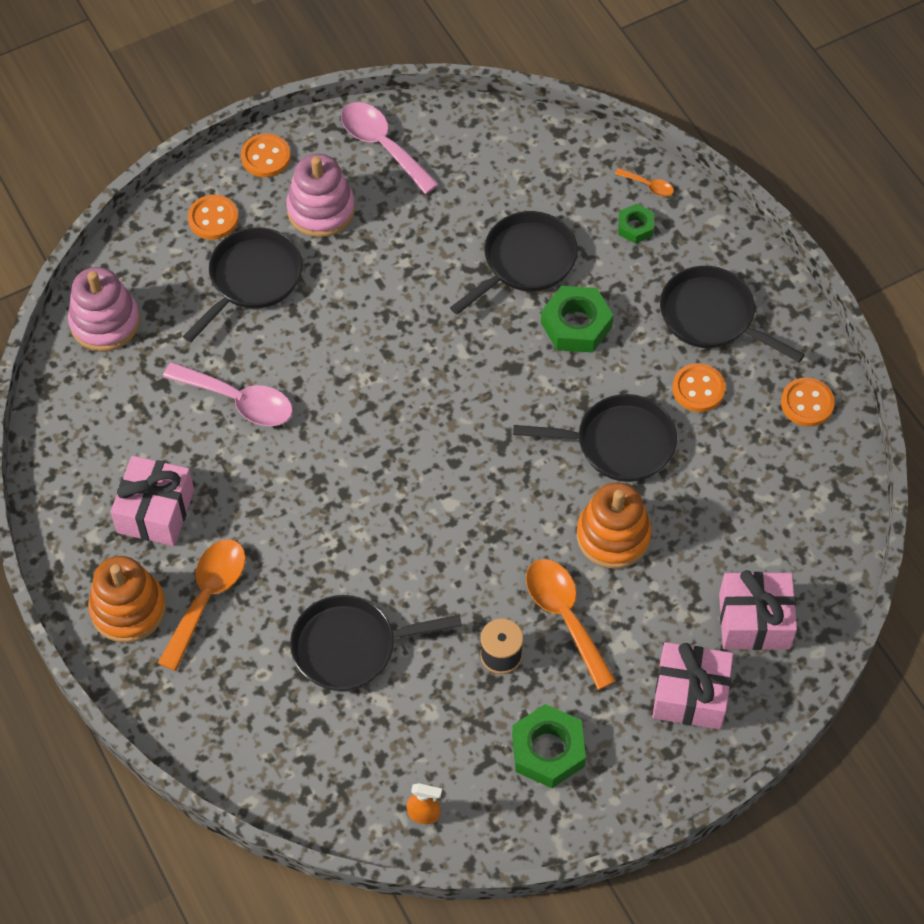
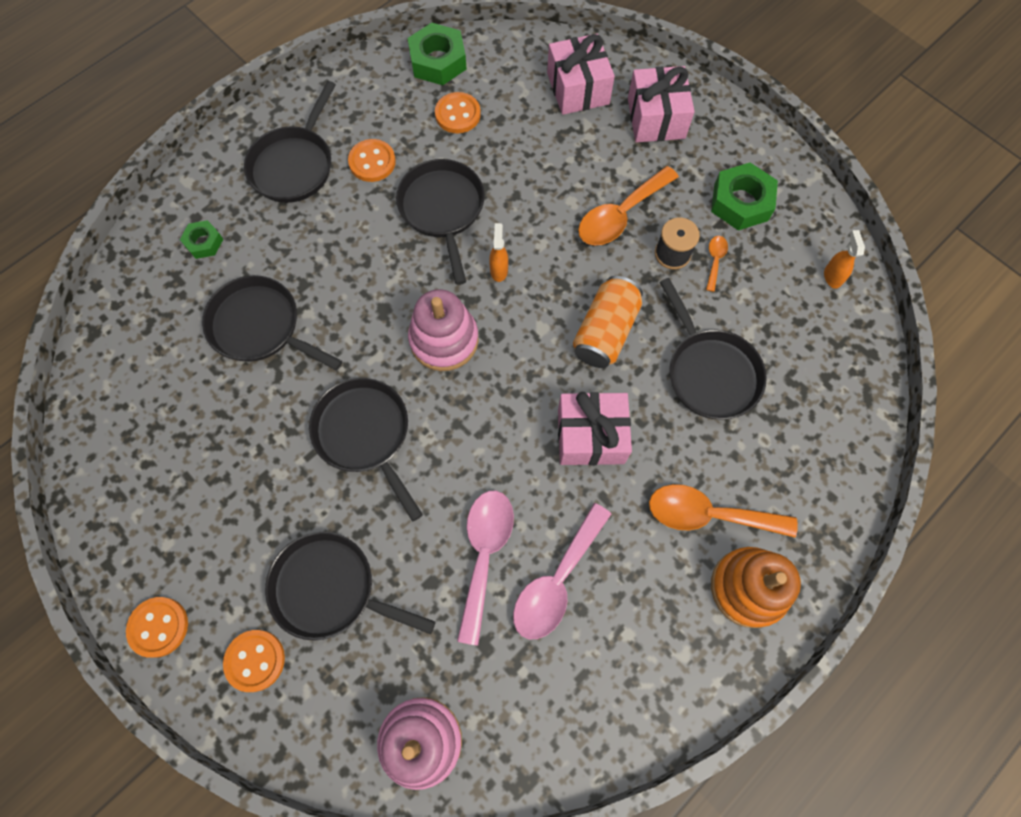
camera: 105 degrees left, 10 degrees up
(156, 511) = (635, 597): pink gift -> pink gift (591, 436)
(321, 210) = (225, 542): pink stacking toy -> pink stacking toy (444, 340)
(382, 145) = (128, 501): pink spoon -> pink spoon (556, 581)
(384, 329) = (365, 435): none -> black pan
(427, 561) = (605, 332): none -> orange can
(529, 480) = (499, 270): none -> orange spray bottle
(576, 325) = (325, 268): green nut -> green nut (438, 61)
(613, 536) = (534, 196): orange stacking toy -> none
(648, 186) = (153, 241): orange spoon -> orange spoon (715, 260)
(807, 403) = (368, 85): orange button -> orange button (457, 114)

